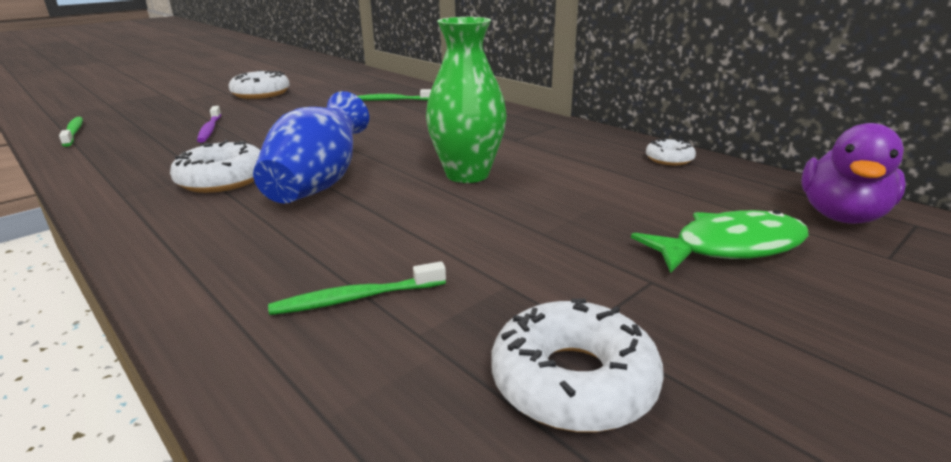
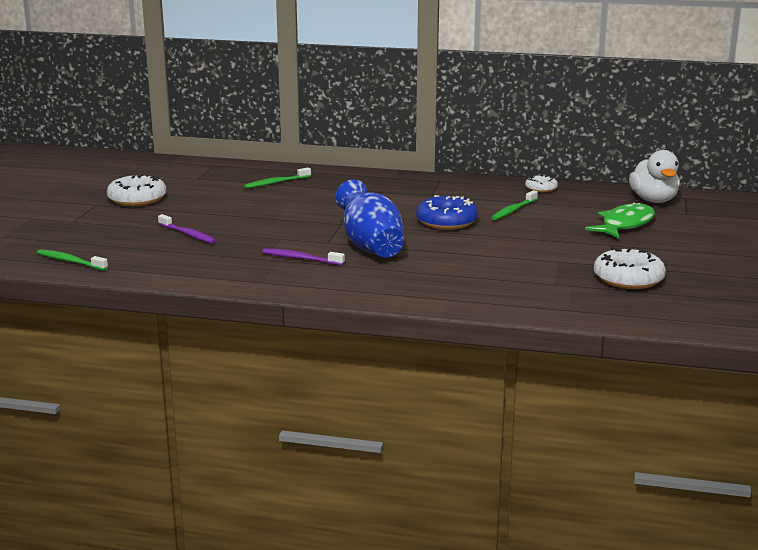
camera: 35 degrees left, 5 degrees down
(223, 179) = (301, 259): white donut -> purple toothbrush
(356, 298) = (507, 281): green toothbrush -> green toothbrush (513, 210)
(467, 174) = (446, 221): green vase -> blue donut
(841, 216) = (653, 200): purple duck -> white duck

